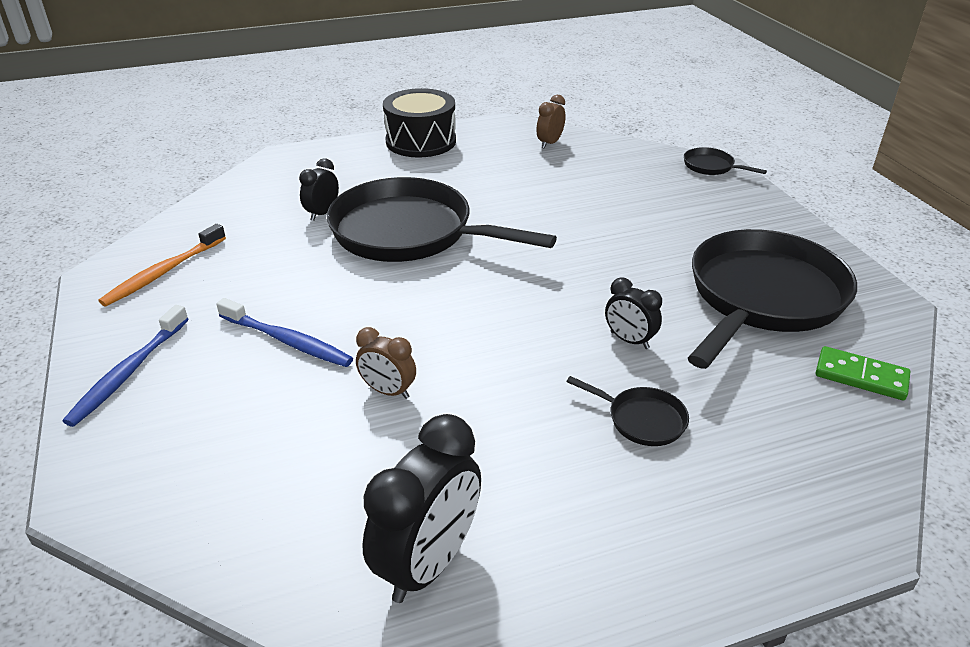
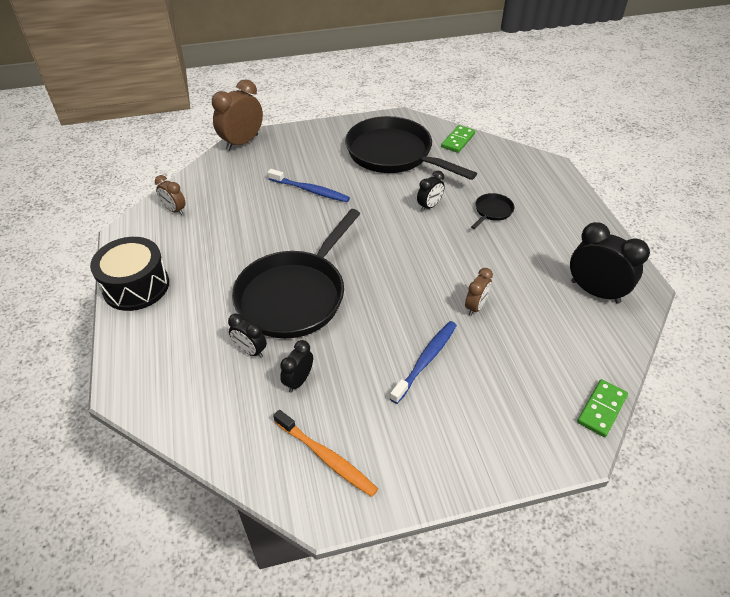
camera: 85 degrees left, 10 degrees up
(129, 372) = (460, 453): blue toothbrush -> blue toothbrush (310, 190)
(148, 535) = (602, 409): none -> green domino
(273, 247) = (298, 381): none -> black clock
(711, 166) = (242, 142): black pan -> brown clock

